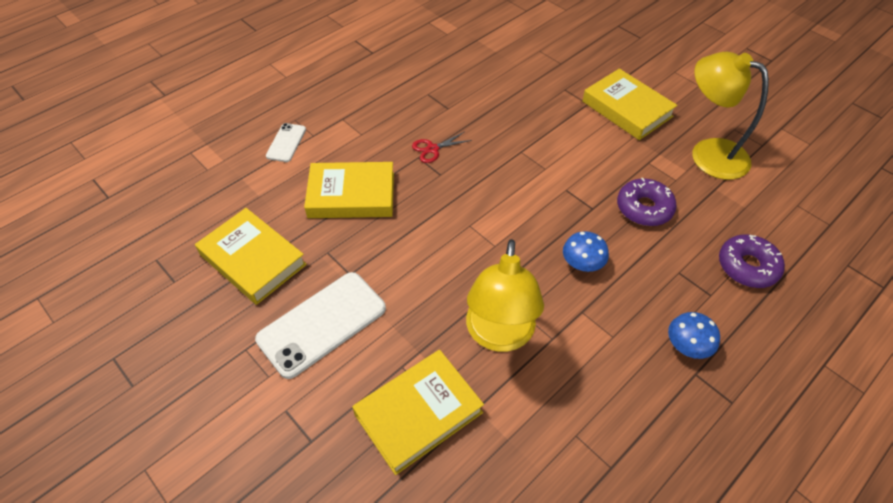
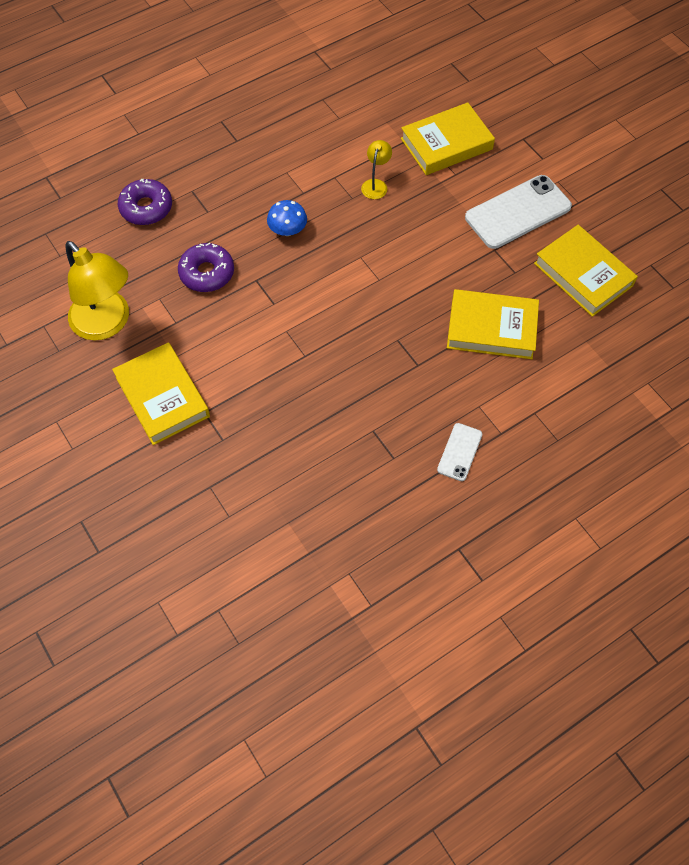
camera: 170 degrees left, 10 degrees up
(286, 143) = (565, 406): white phone -> white phone (459, 452)
(432, 149) = (400, 373): red scissors -> none
(499, 335) = (376, 184): yellow lamp -> yellow lamp, size x0.46
(687, 346) = (232, 158): blue mushroom -> none

